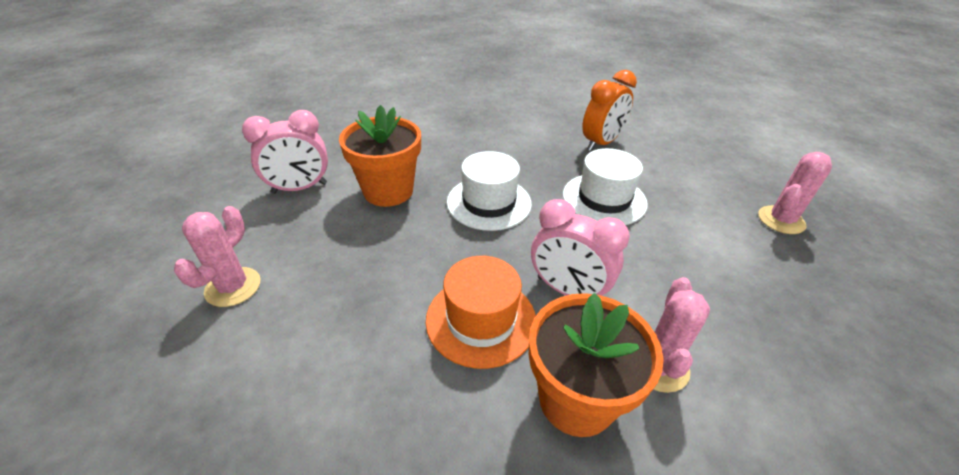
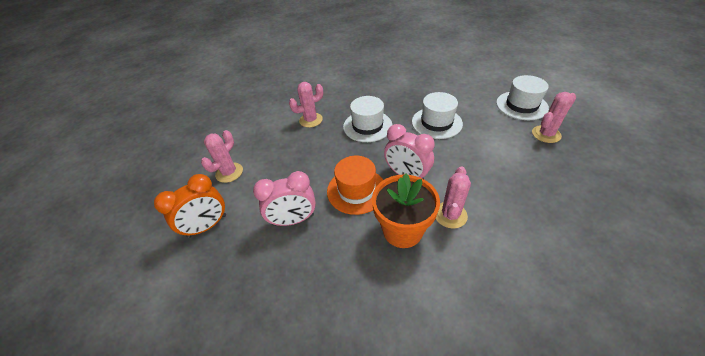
camera: 10 degrees right, 5 degrees up
(299, 188) = (262, 119): pink clock -> pink clock (293, 220)
(388, 191) = (311, 120): orange flower pot -> pink cactus
(601, 143) = (441, 87): orange clock -> orange clock (207, 226)
(731, 174) = (521, 105): none -> white hat

